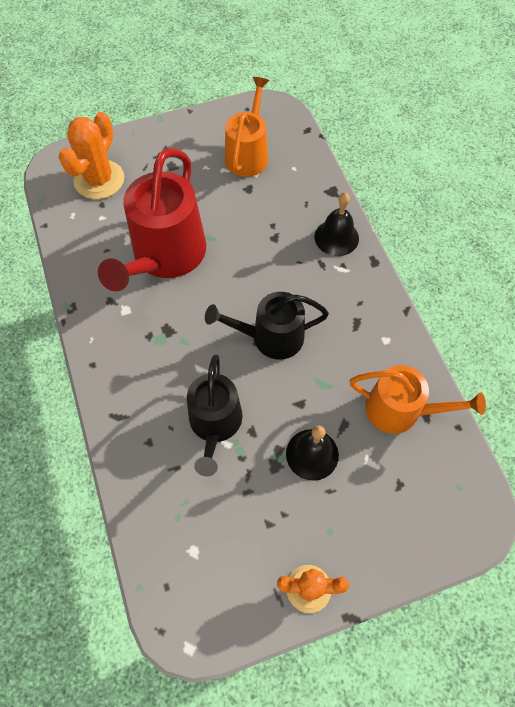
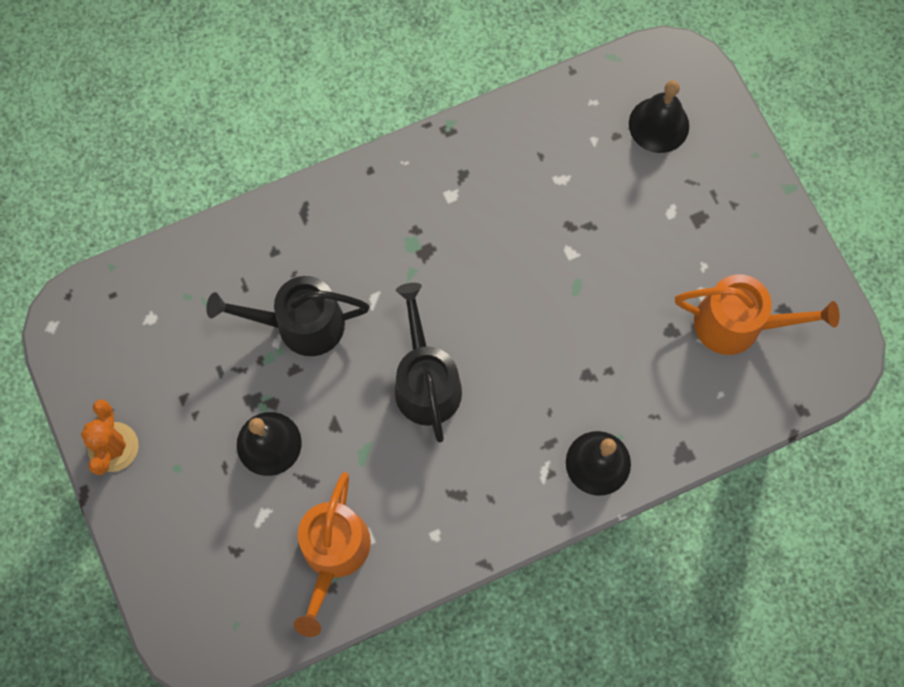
camera: 85 degrees right, 10 degrees up
(99, 180) = (659, 124): orange cactus -> black bell
(165, 256) = (539, 232): red watering can -> none

